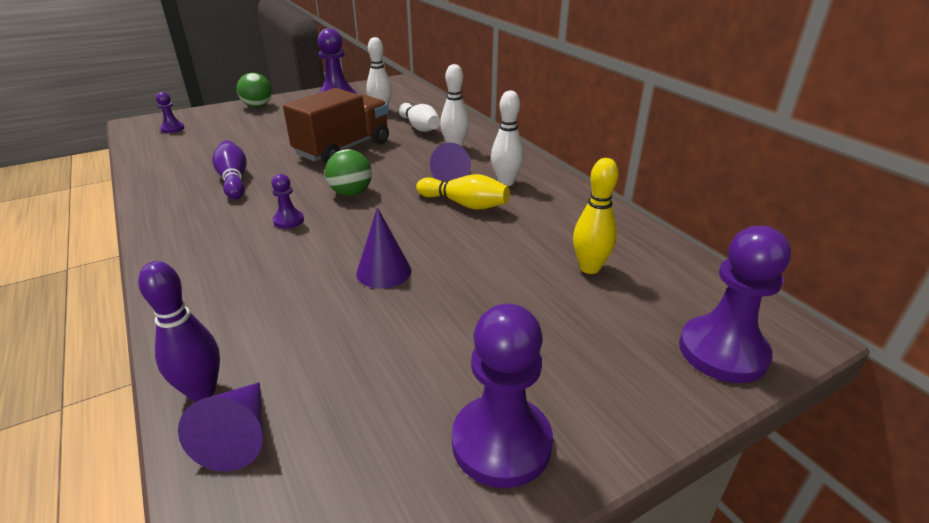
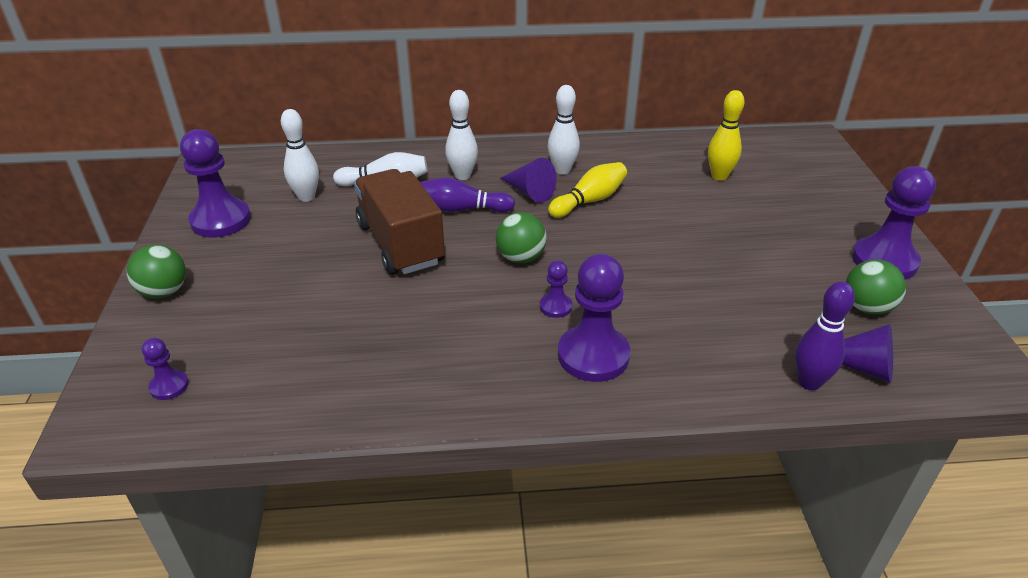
camera: 65 degrees left, 5 degrees up
(234, 180) = (421, 336): purple bowling pin -> purple bowling pin (461, 209)
(371, 432) = (867, 307): none -> green ball
(383, 271) = (681, 266): purple cone -> none
(722, 351) = (824, 164): purple pawn -> purple pawn (593, 355)

